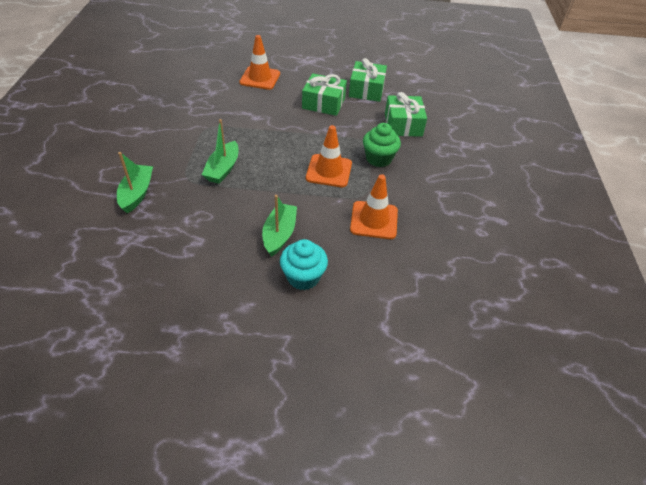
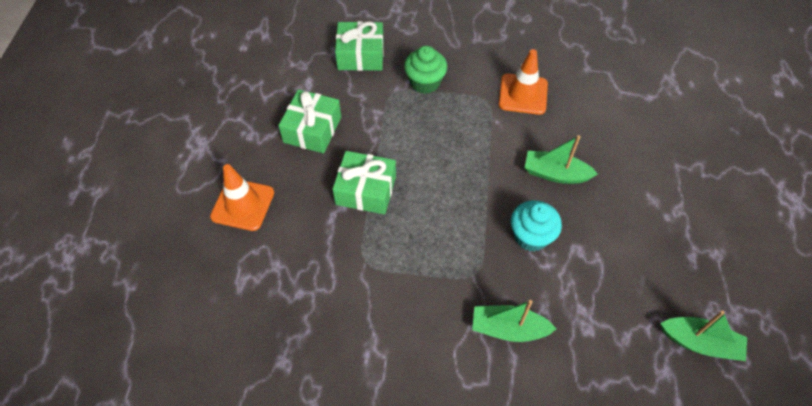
camera: 85 degrees left, 10 degrees up
(223, 169) = (453, 235): green boat -> green boat (700, 343)
(303, 277) = (608, 153): turquoise cupcake -> turquoise cupcake (531, 236)
(329, 171) = (449, 128): orange traffic cone -> none
(366, 90) = (284, 83): green gift -> green gift (366, 190)

